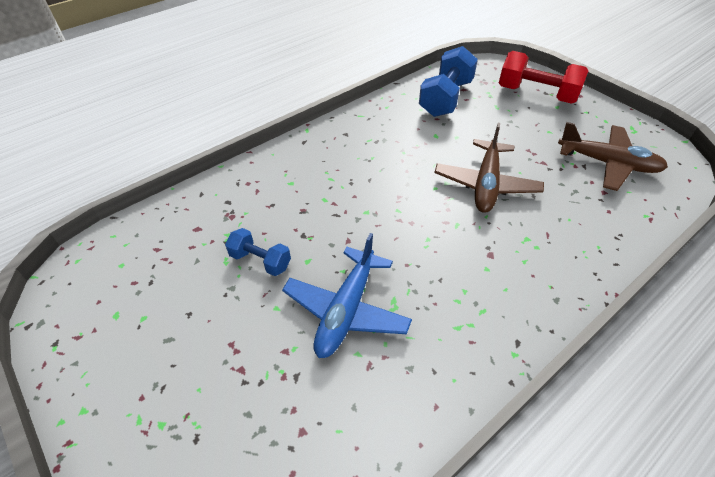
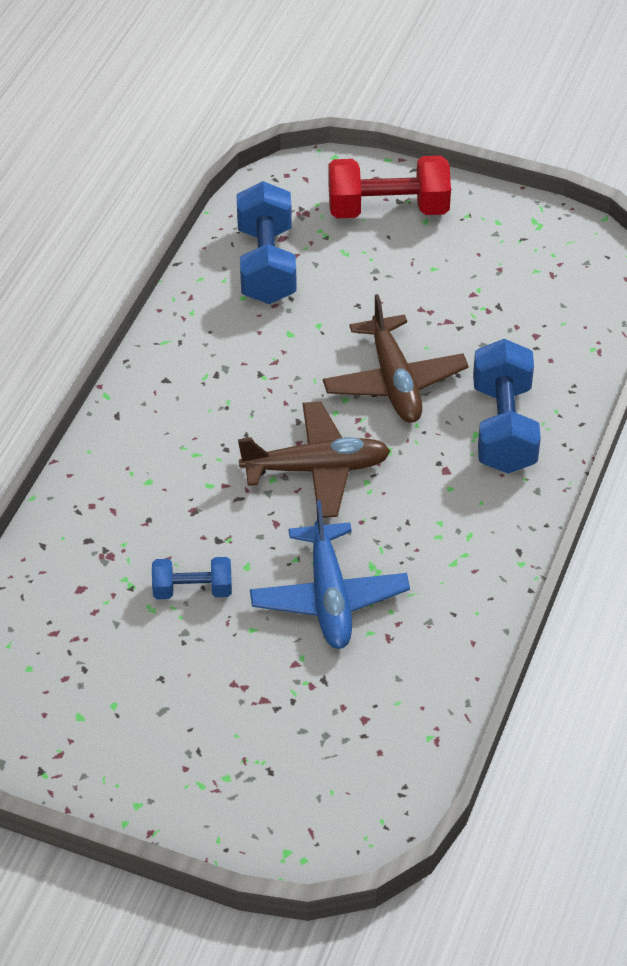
camera: 30 degrees left, 0 degrees up
(551, 242) = (504, 427): none -> blue dumbbell
(607, 164) = (525, 292): brown plane -> brown plane (316, 469)

